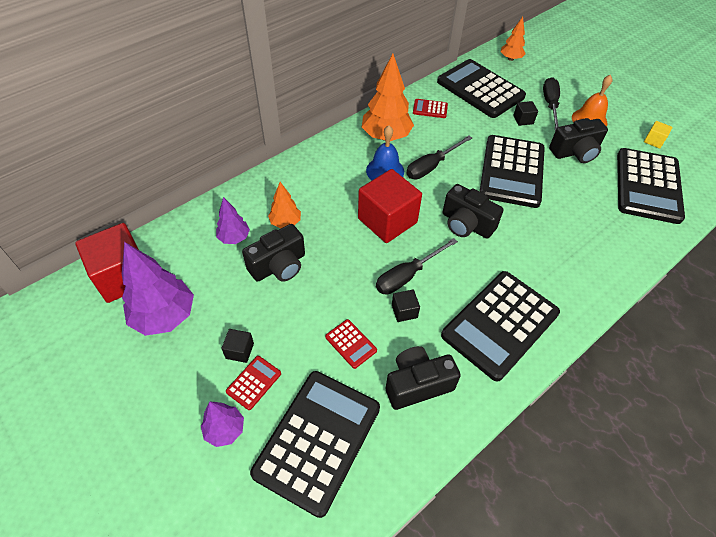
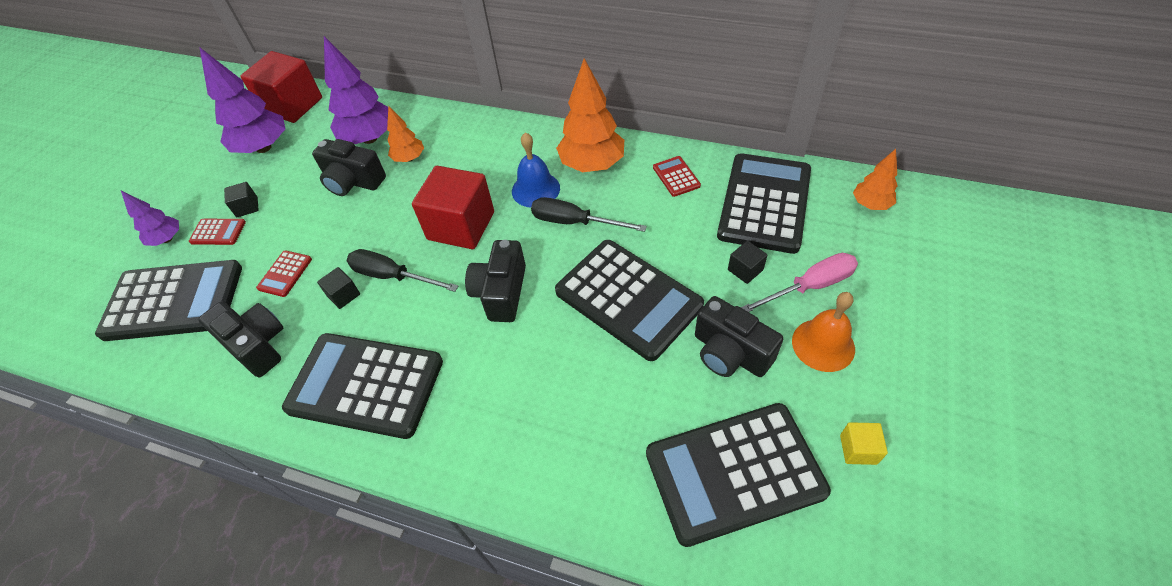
camera: 65 degrees right, 0 degrees up
(234, 238) = (370, 138): purple tree -> purple tree, size x1.81
(512, 171) = (628, 299): black calculator -> black calculator turned 120 degrees counterclockwise
(550, 105) = (810, 286): black screwdriver -> pink screwdriver

